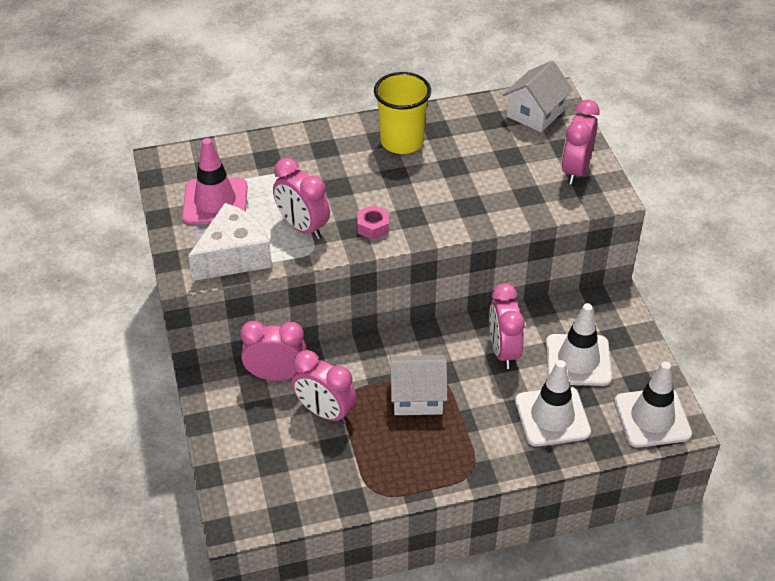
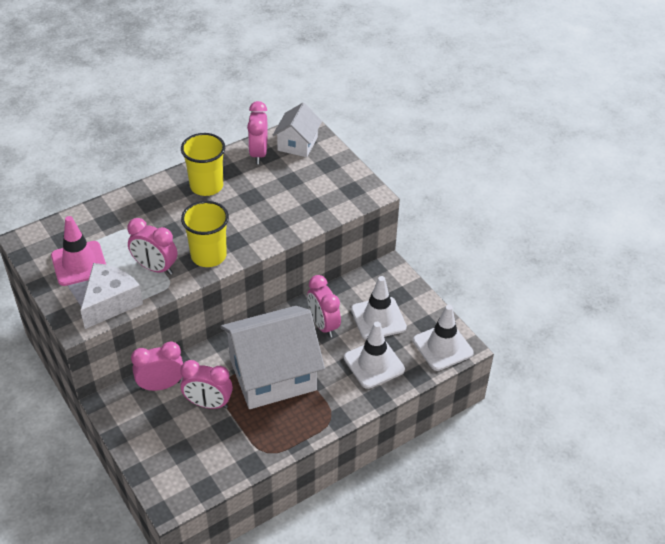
camera: 20 degrees left, 0 degrees up
(373, 227) = (208, 255): pink nut -> yellow cup
(417, 396) = (272, 374): white house -> white house, size x1.93
(575, 170) = (341, 180): pink clock -> pink clock (258, 153)

